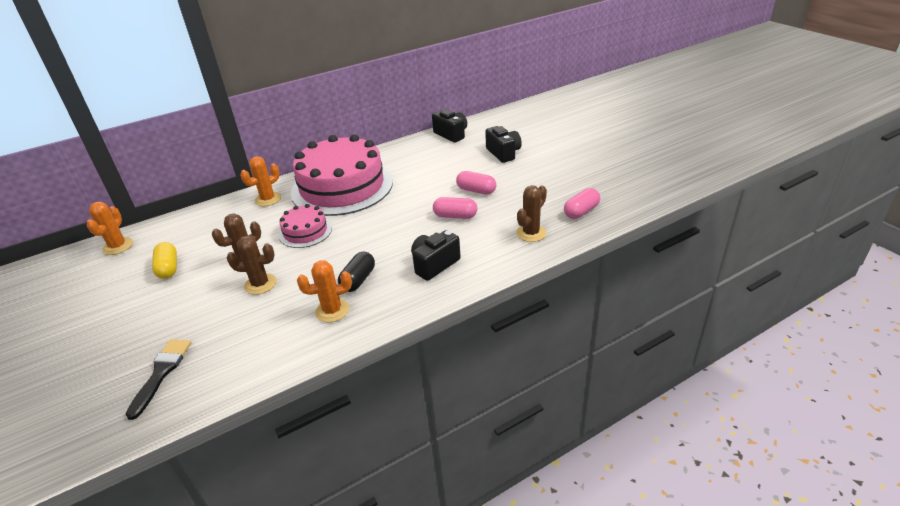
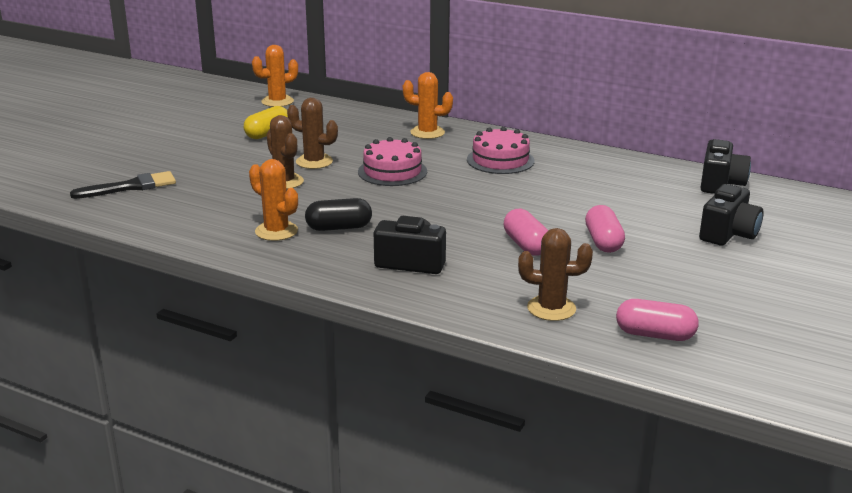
camera: 55 degrees right, 10 degrees down
(342, 187) = (500, 160): pink cake -> pink cake, size x0.47

